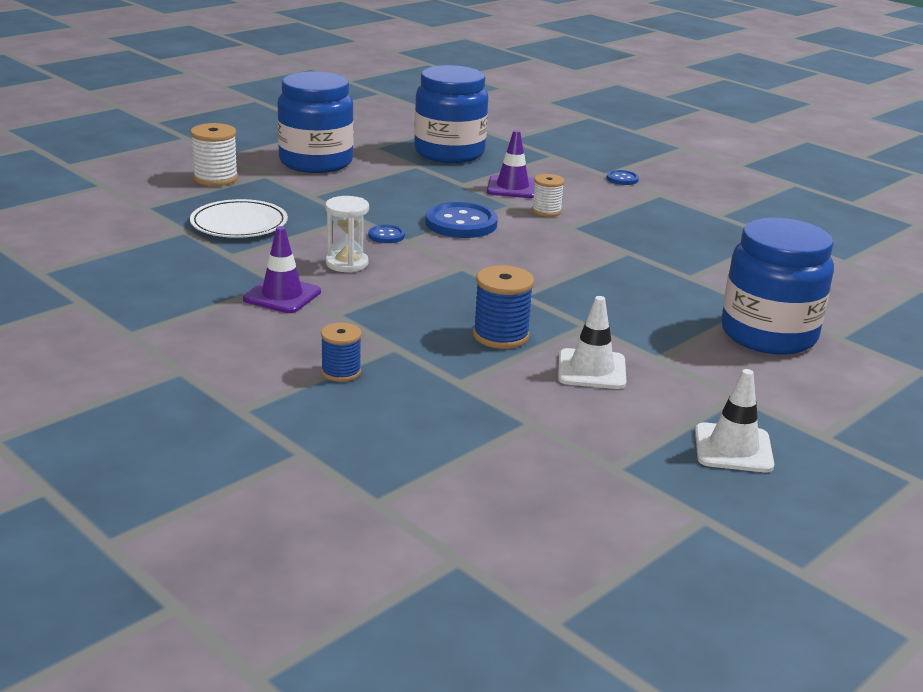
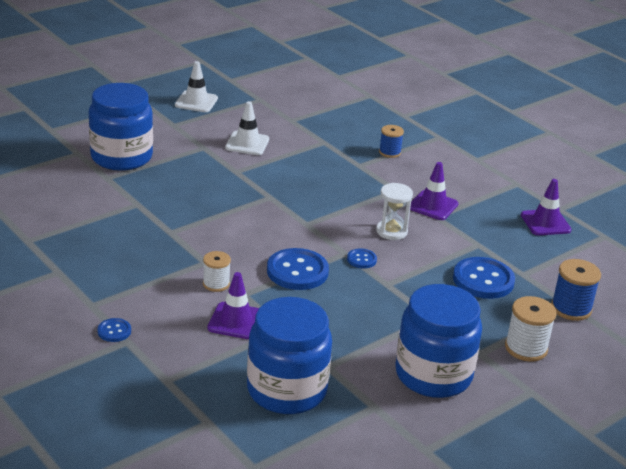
camera: 175 degrees left, 5 degrees up
(118, 283) = (545, 223): none -> purple traffic cone
(239, 224) = (483, 280): white plate -> blue button
(501, 336) = (293, 167): blue spool -> blue spool (571, 308)

